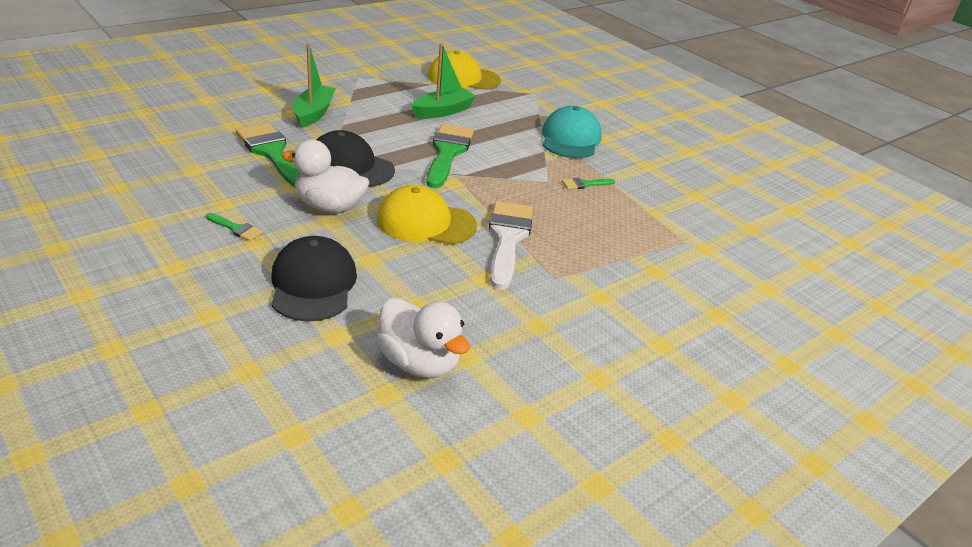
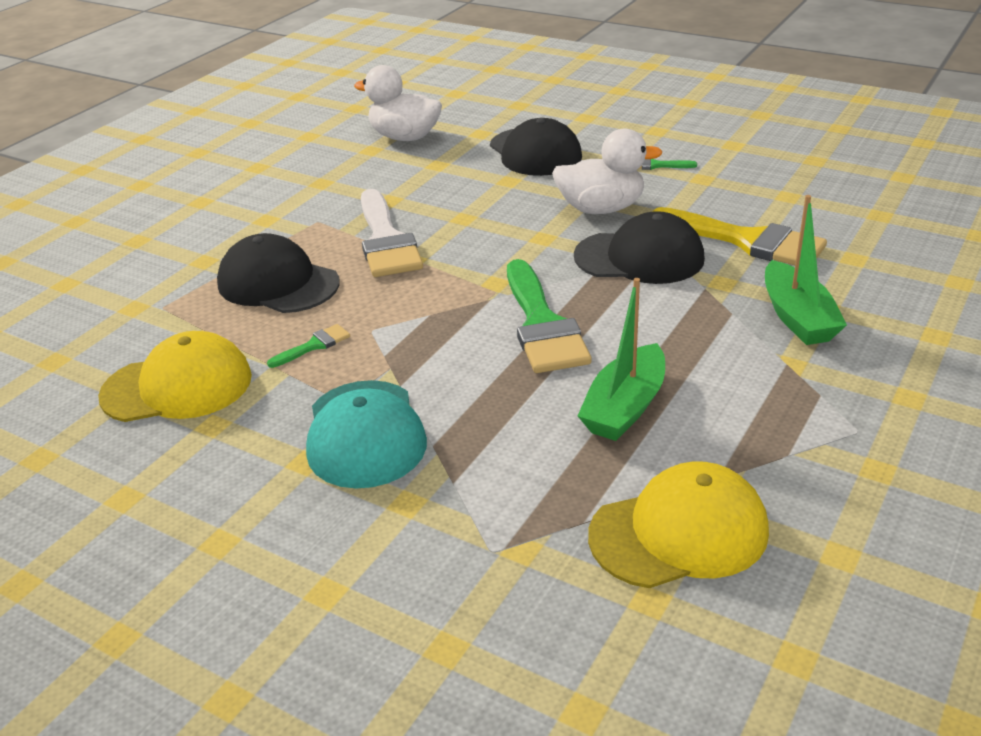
camera: 165 degrees right, 0 degrees up
(272, 153) = (747, 241): green brush -> yellow brush
(425, 222) = (487, 227): yellow cap -> yellow cap (177, 386)
(599, 231) = (278, 283): none -> black cap

